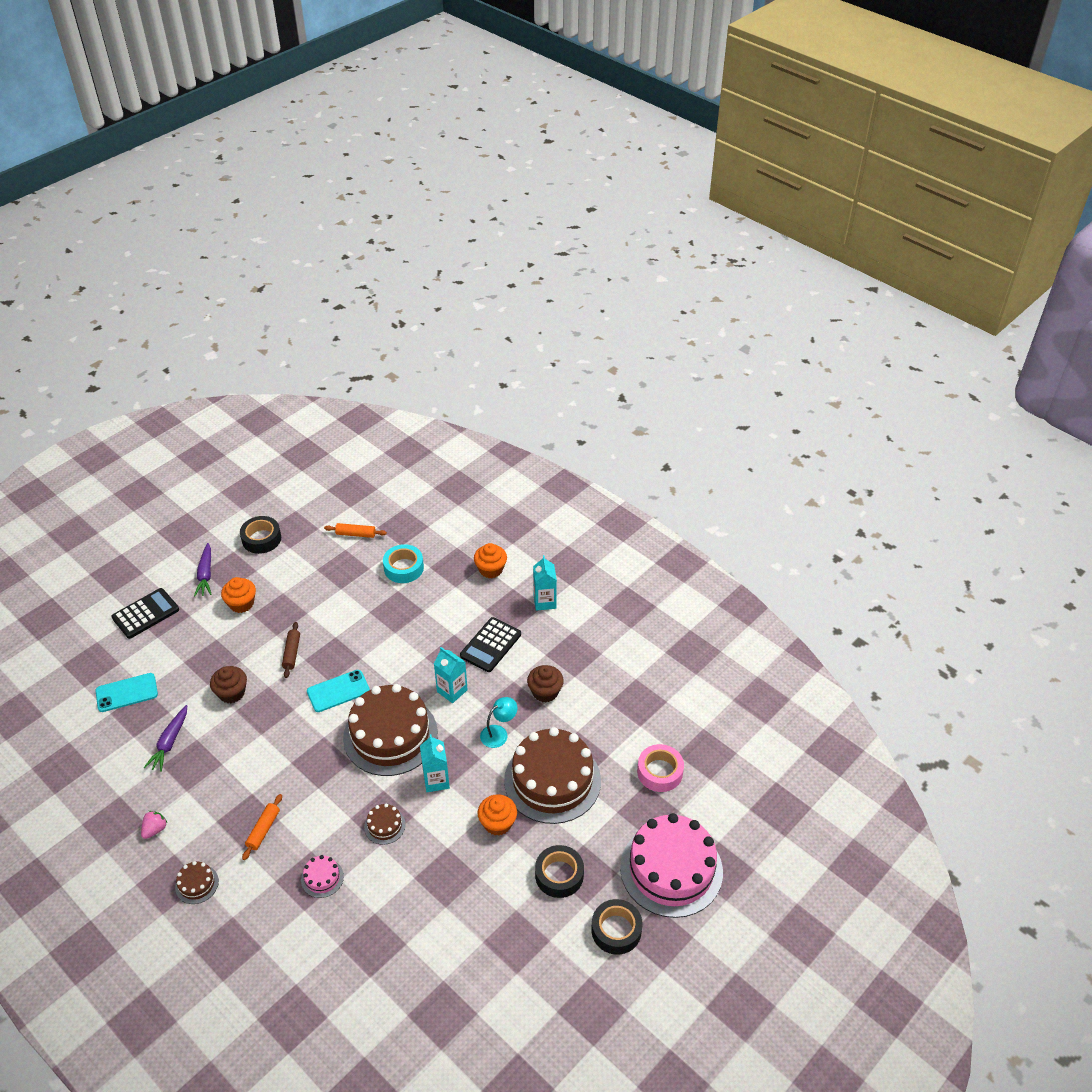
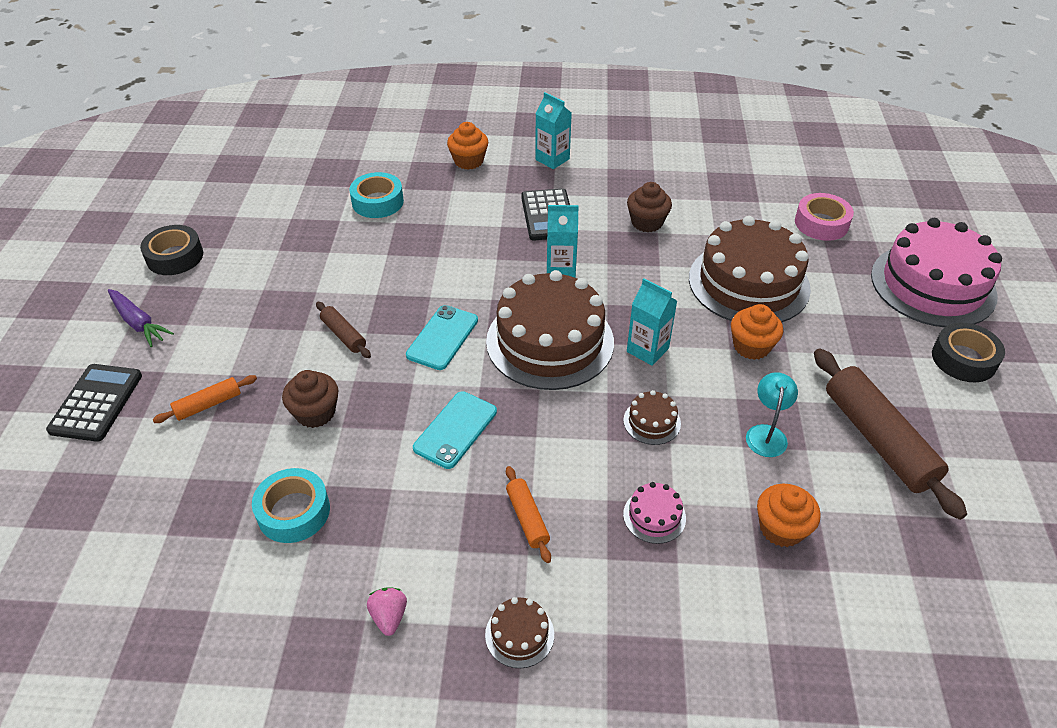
camera: 40 degrees left, 0 degrees up
(126, 693) = (166, 498): turquoise phone -> turquoise phone (455, 430)
(169, 742) = (294, 511): purple carrot -> turquoise tape
(241, 603) = (222, 325): orange cupcake -> orange cupcake (781, 528)
(356, 534) = (287, 200): orange rolling pin -> orange rolling pin (208, 404)
(492, 934) = (877, 440): none -> brown rolling pin
(499, 733) = (651, 276): turquoise lamp -> turquoise lamp (766, 433)
(559, 875) = (860, 350): black tape -> none

